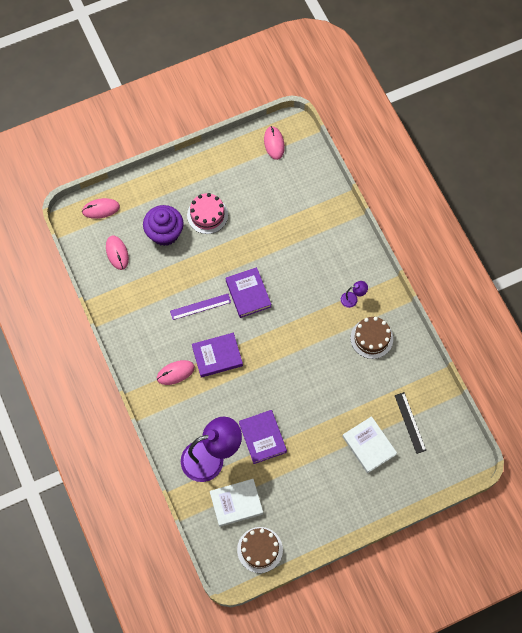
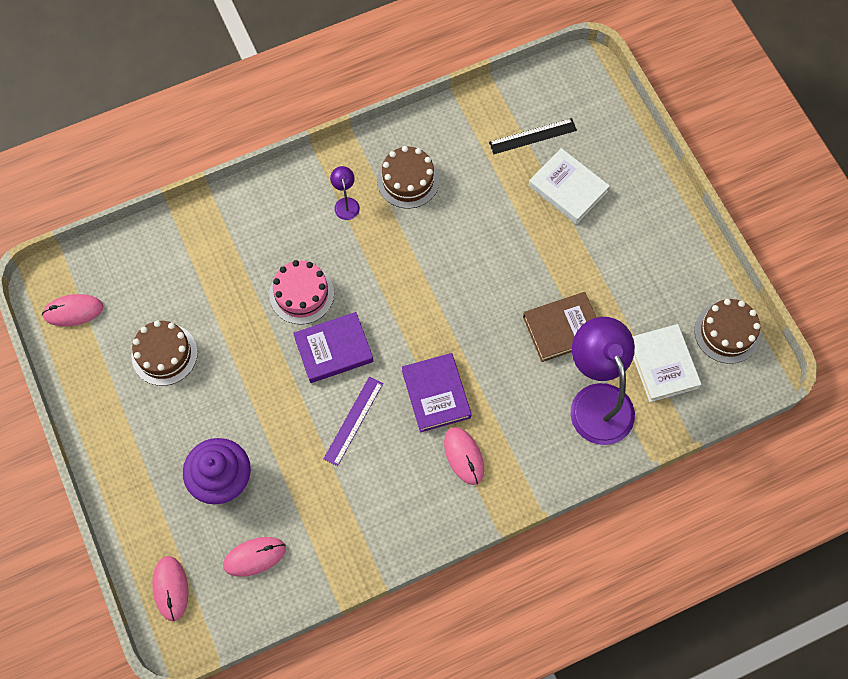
camera: 90 degrees left, 0 degrees up
(200, 306) = (353, 421): purple ruler -> purple ruler turned 45 degrees clockwise
(207, 215) = (194, 412): pink cake -> pink cake (301, 294)
(245, 196) = (164, 354): none -> brown cake
(262, 437) = (562, 329): purple book -> brown book
(369, 445) = (568, 188): white book -> white book turned 75 degrees clockwise

